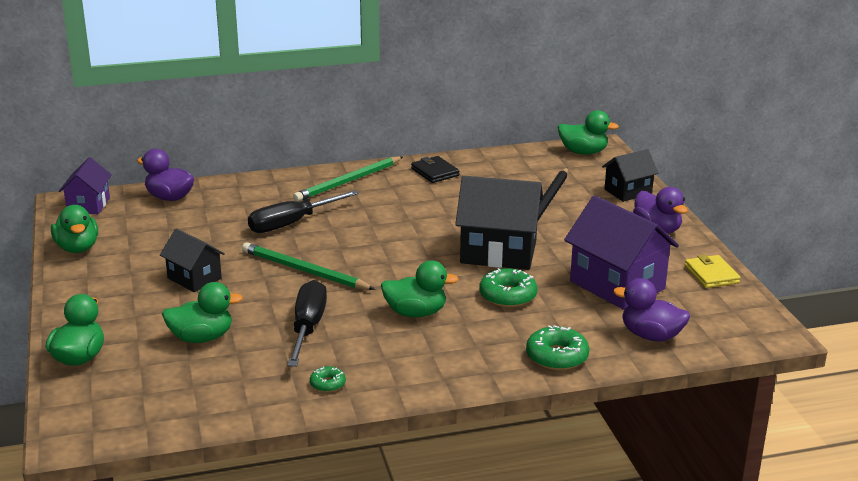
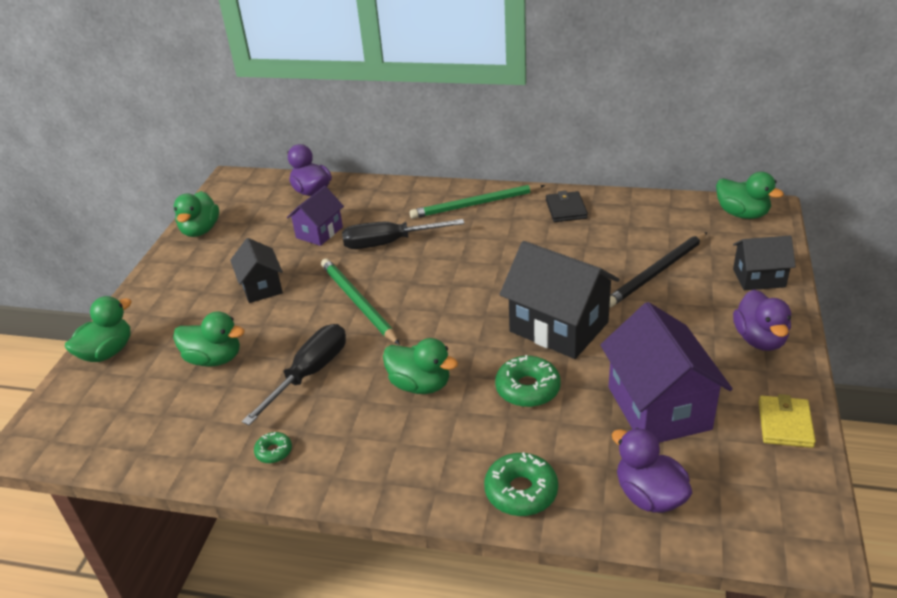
camera: 30 degrees right, 10 degrees up
(88, 205) = (244, 186): purple house -> purple house (319, 232)

